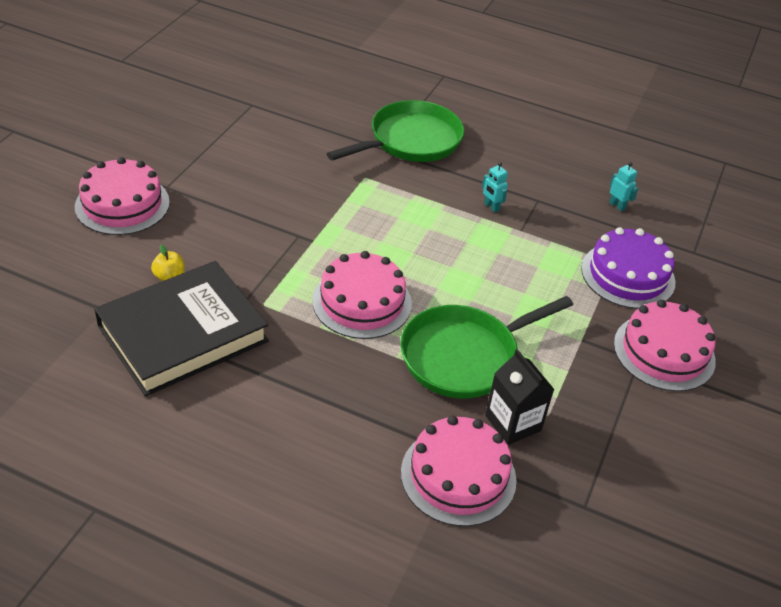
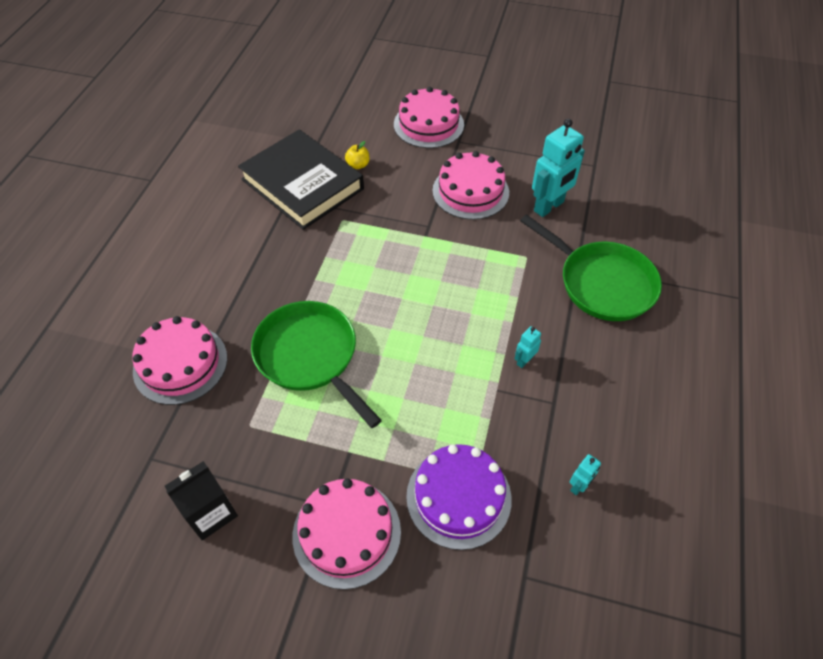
camera: 85 degrees right, 10 degrees up
(301, 147) = (549, 207): none -> turquoise robot
(362, 302) = (359, 278): pink cake -> pink cake (470, 191)
(513, 423) = (237, 398): black carton -> black carton (210, 513)

